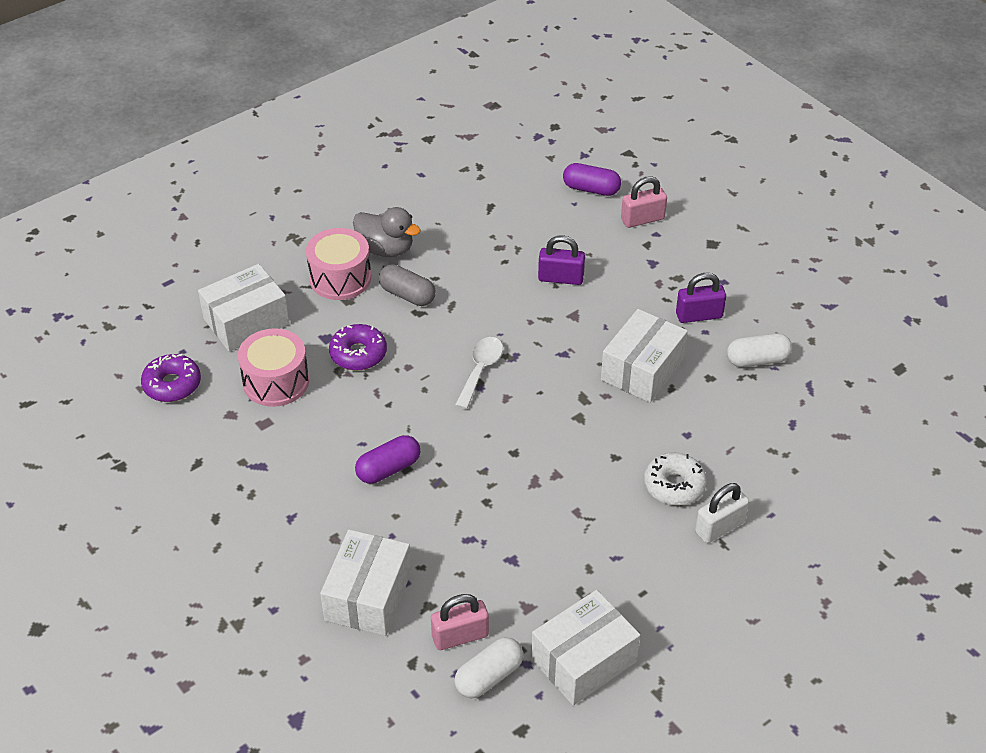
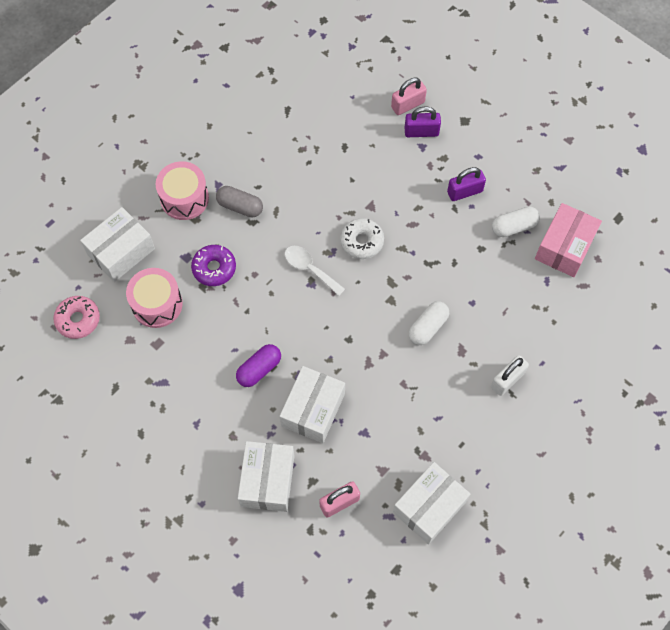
camera: 10 degrees left, 20 degrees up
(172, 384) = (78, 320): purple donut -> pink donut
(386, 249) = (214, 164): grey duck -> none
(480, 370) = (310, 269): white spoon -> white spoon turned 60 degrees counterclockwise
(489, 676) = (366, 531): white capsule -> white capsule (428, 327)
(560, 278) = (354, 172): purple padlock -> purple padlock (421, 132)
(591, 189) = (363, 80): purple capsule -> none
(642, 369) = (430, 249): white box -> white box (313, 409)
(674, 485) = (469, 349): white donut -> white donut (362, 242)
(822, 390) = (564, 247): none -> pink box

